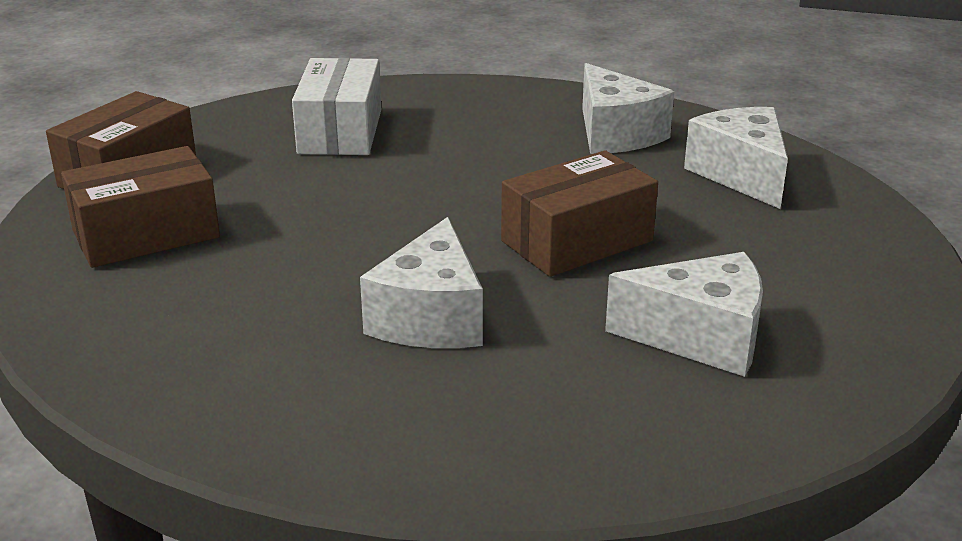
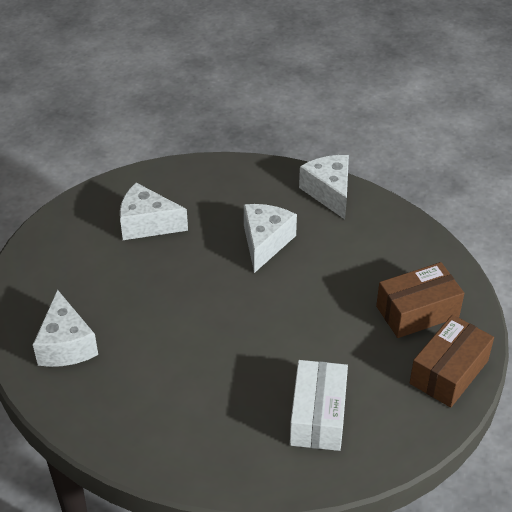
camera: 175 degrees left, 15 degrees up
(577, 241) = (184, 290): brown box -> none
(616, 134) = (127, 399): white cheese -> white cheese (329, 192)

